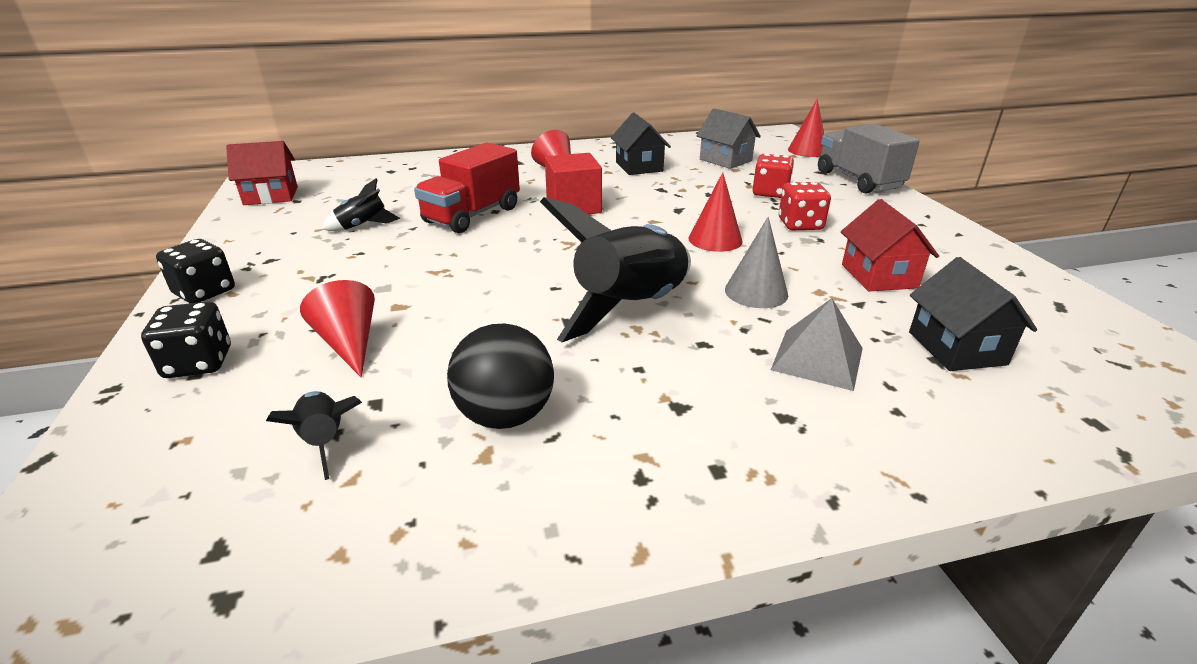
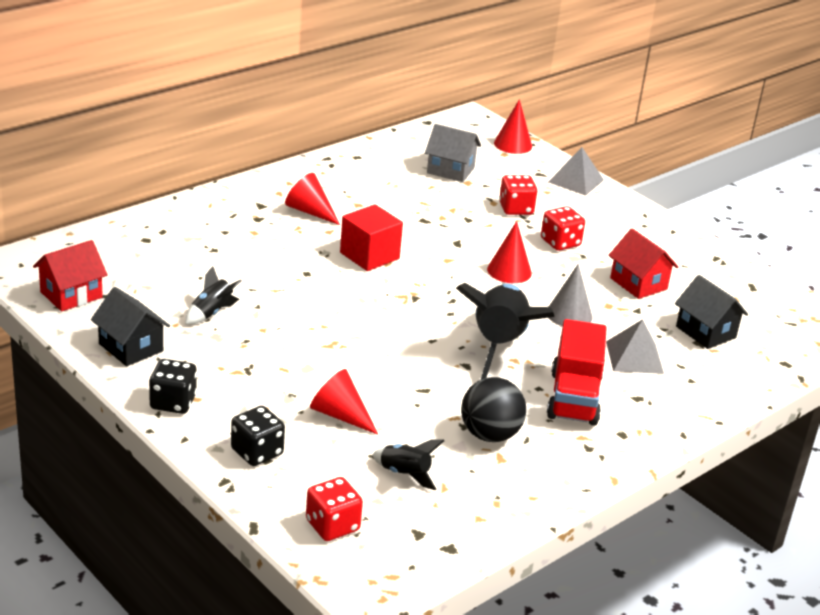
camera: 30 degrees left, 0 degrees up
(127, 492) = (332, 525): none -> red dice
(472, 215) = (293, 282): red truck -> red truck (574, 398)
(639, 167) = (381, 193): black house -> black house (131, 347)
(858, 180) = (576, 181): grey truck -> grey pyramid

